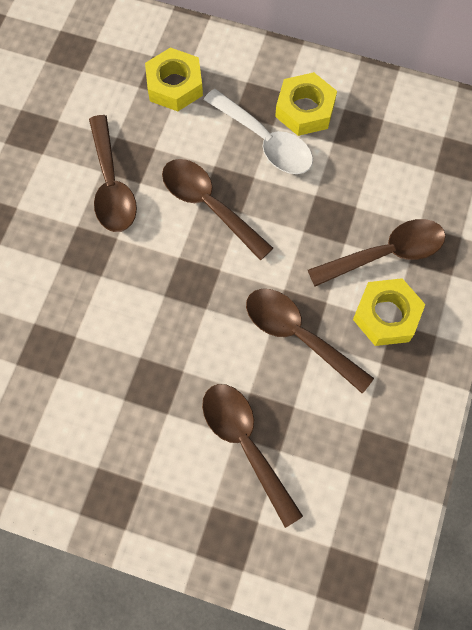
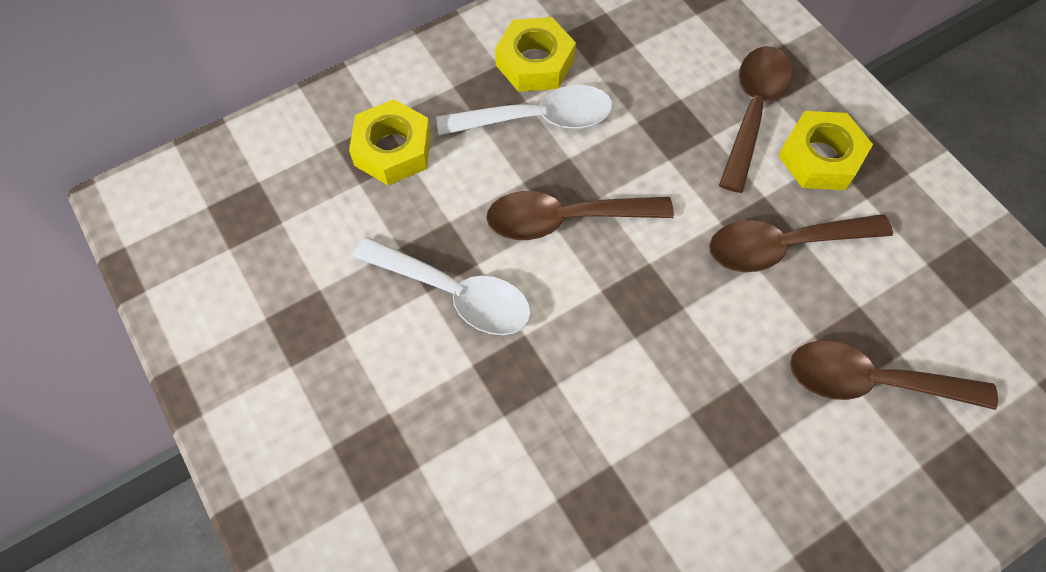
camera: 50 degrees left, 5 degrees down
(111, 185) = (455, 293): brown spoon -> white spoon

